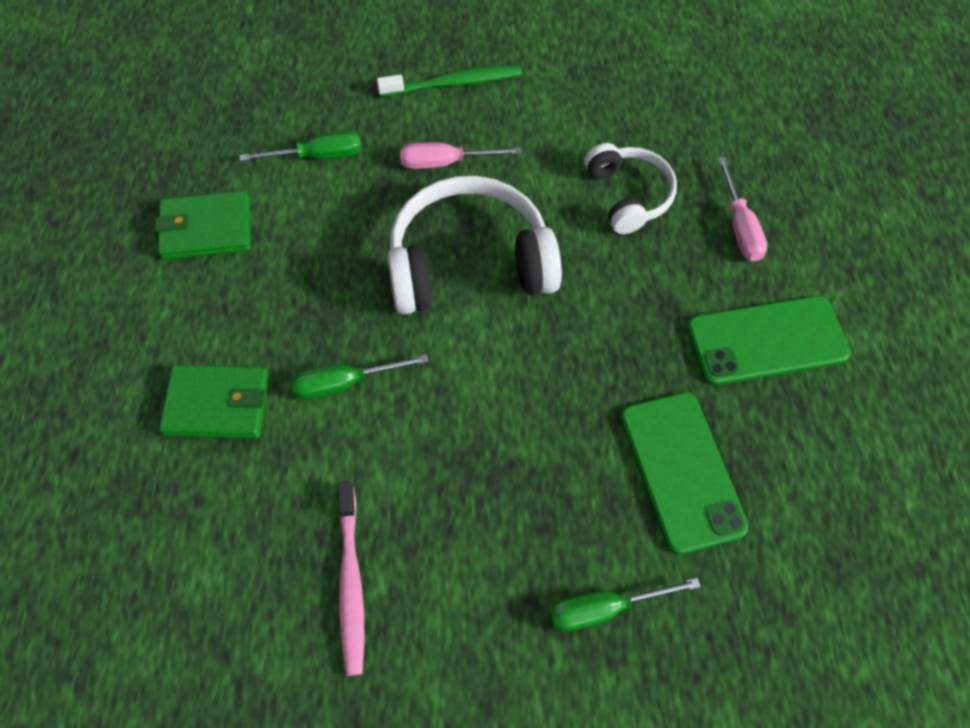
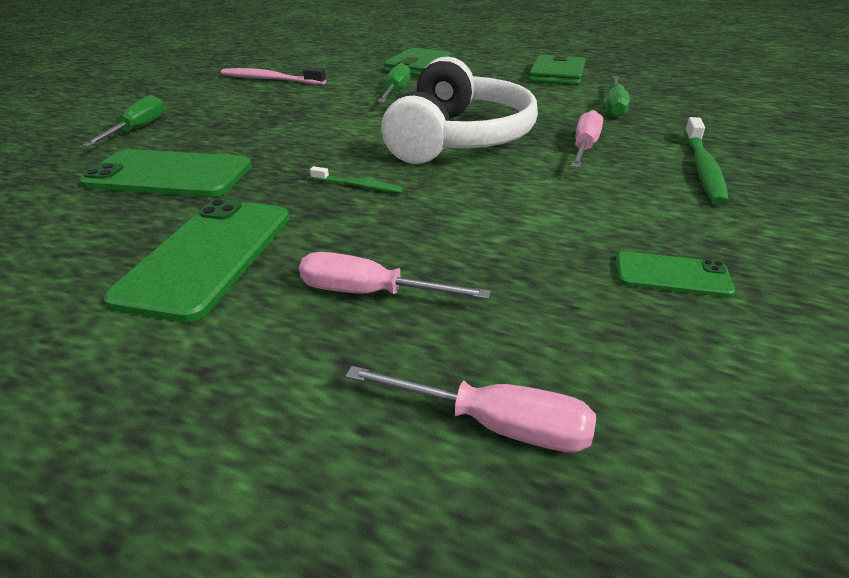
camera: 115 degrees right, 25 degrees down
(612, 300) = (358, 186): none -> green toothbrush
(627, 91) = (672, 275): none -> green phone
(628, 196) = (481, 226): white headphones -> none
(793, 142) = (494, 424): none -> pink screwdriver

